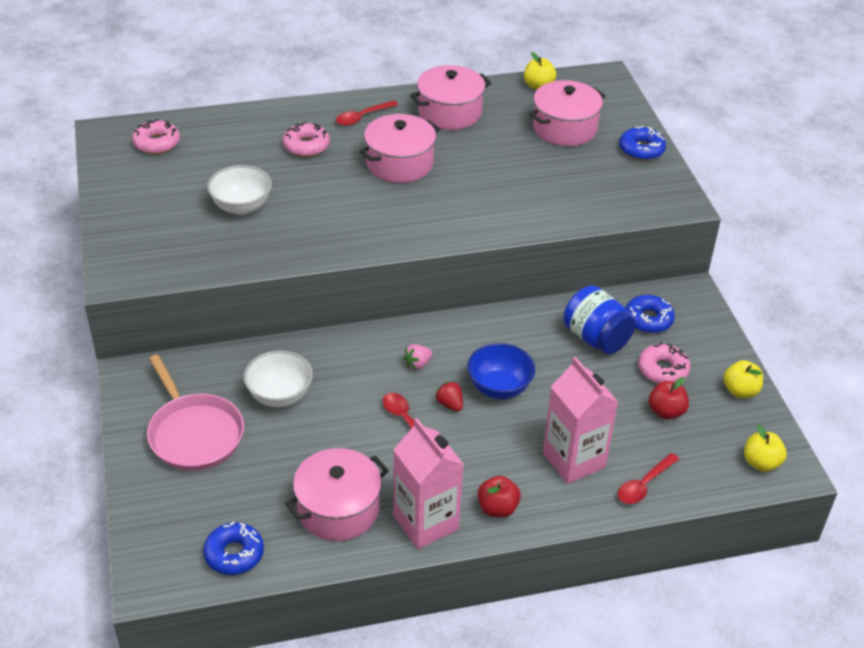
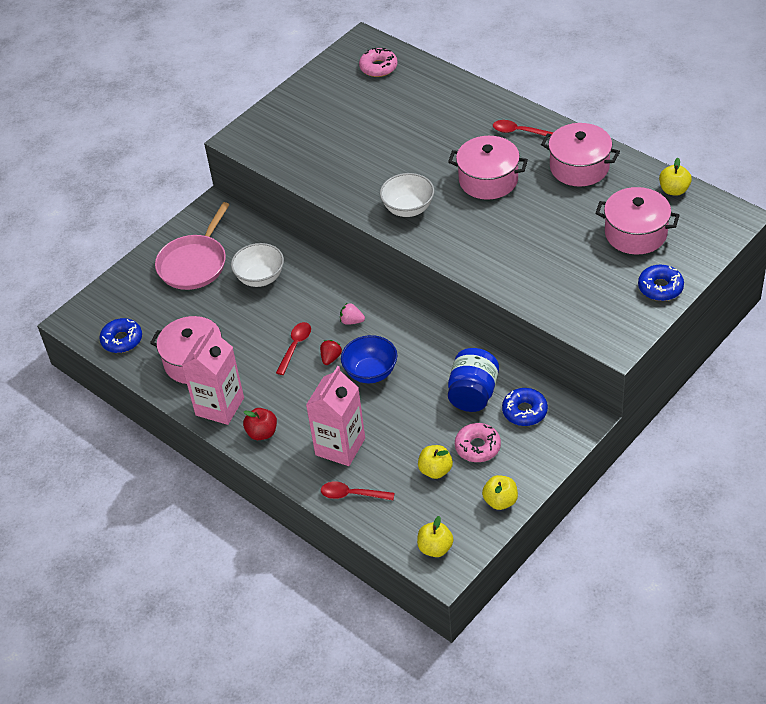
camera: 60 degrees right, 5 degrees up
(241, 206) = (359, 142): white bowl -> white bowl (408, 209)
(306, 146) = (455, 128): pink donut -> none
(666, 411) = (435, 470): red apple -> yellow apple

